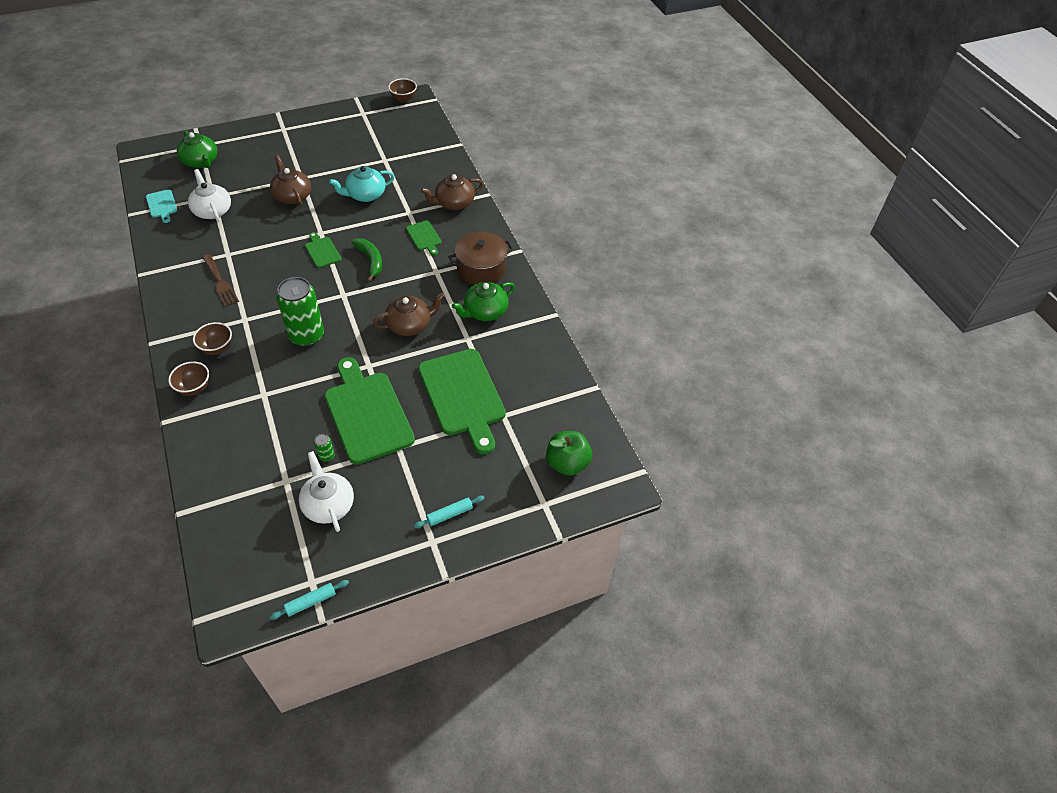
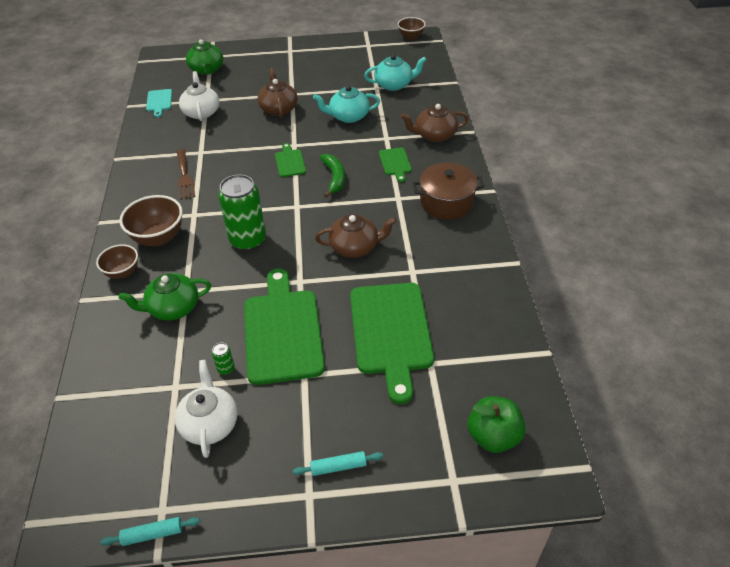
camera: 20 degrees right, 5 degrees down
(217, 348) = (158, 237): brown bowl -> brown bowl, size x1.58
(401, 154) = (394, 85): none -> turquoise teapot
(485, 311) = (439, 247): green teapot -> green teapot (173, 308)

